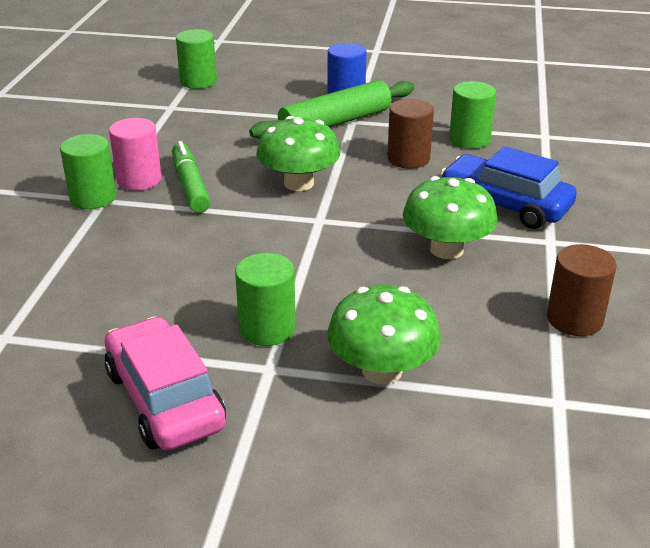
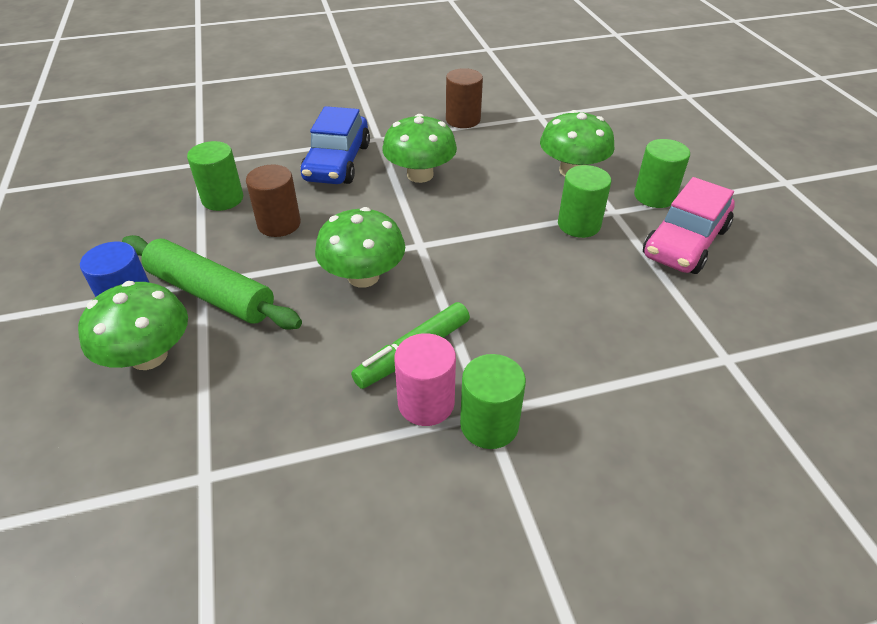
camera: 115 degrees left, 10 degrees up
(198, 81) = (95, 487): green cylinder -> green cylinder (654, 196)
(288, 99) = (149, 356): none -> green mushroom

